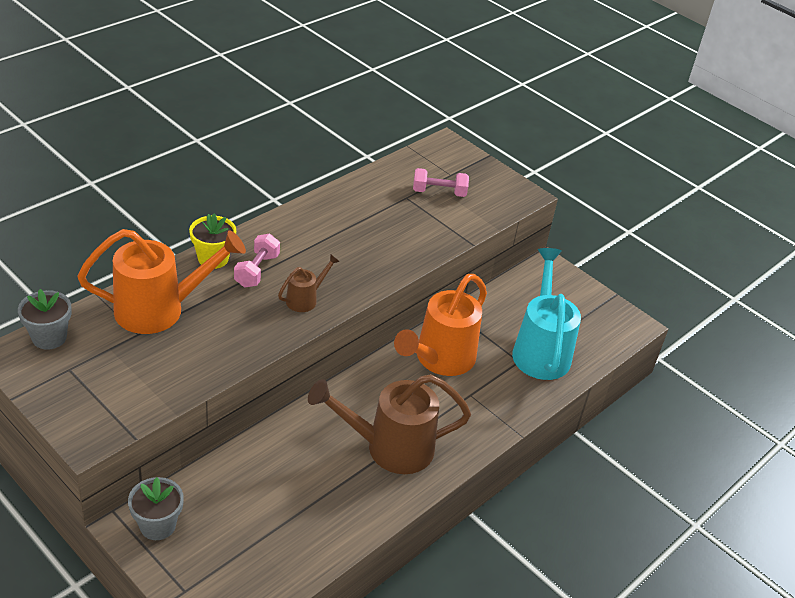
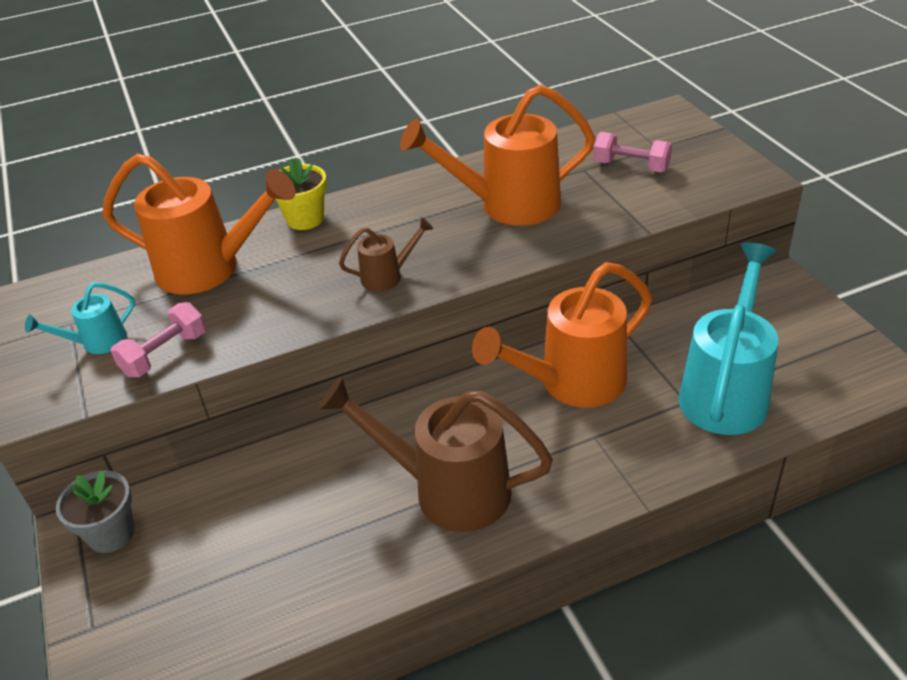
camera: 30 degrees right, 0 degrees up
(49, 337) = (73, 285): grey flower pot -> none
(106, 381) = (98, 342): none -> turquoise watering can
(257, 271) = (348, 237): pink dumbbell -> pink dumbbell (165, 354)
(365, 232) = (508, 205): none -> orange watering can

